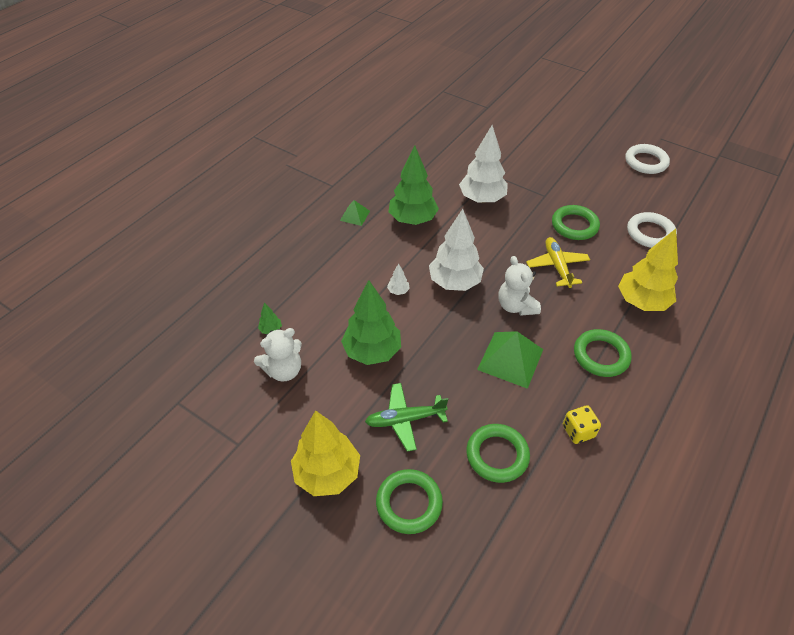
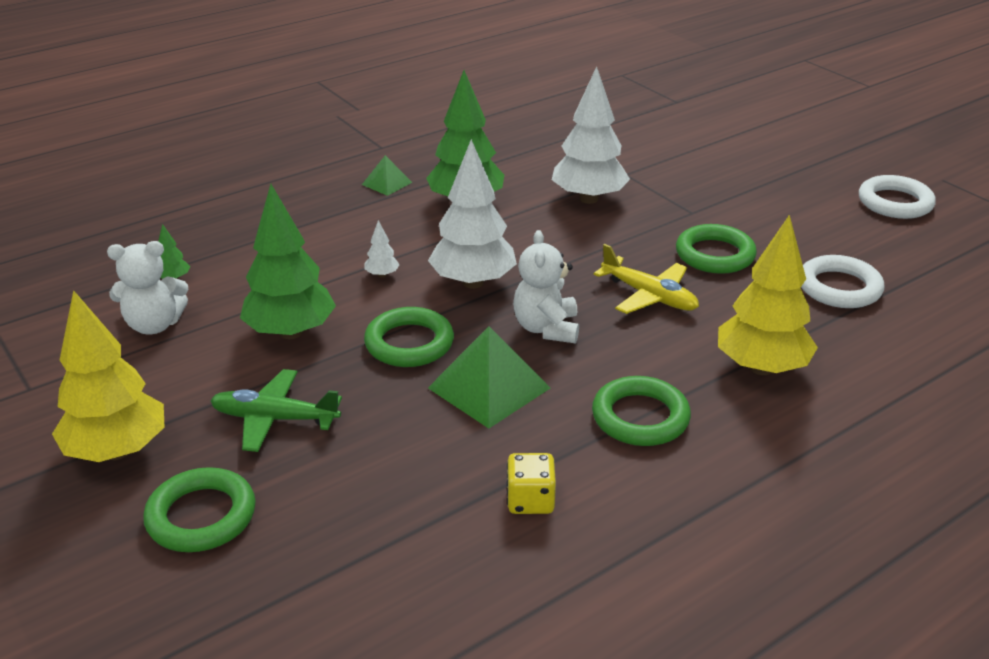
camera: 20 degrees right, 15 degrees down
(497, 455) = (378, 495): green ring -> green ring (409, 343)
(557, 266) = (649, 296): yellow plane -> yellow plane turned 120 degrees clockwise

